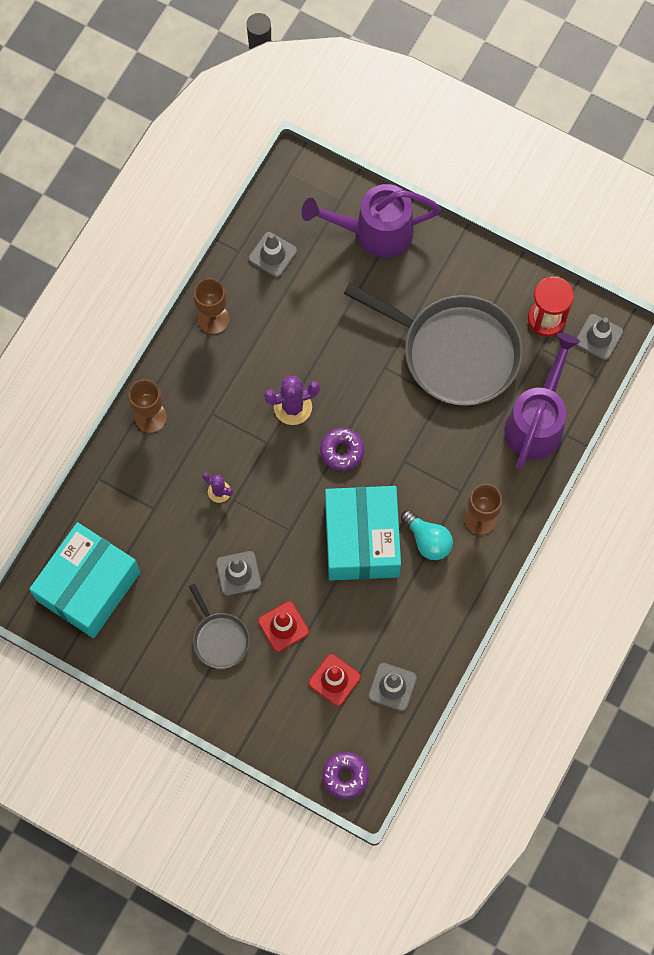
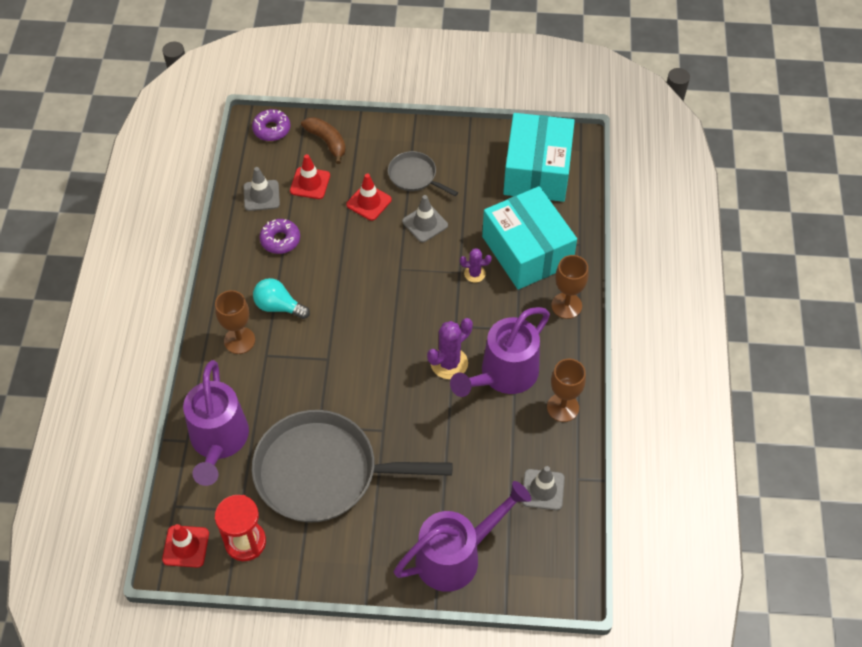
camera: 155 degrees right, 15 degrees down
(249, 373) = (503, 375): none -> purple watering can
(292, 729) = (327, 142): none -> brown banana
(342, 451) = (387, 345): purple donut -> purple donut (280, 240)
(362, 540) = (335, 285): turquoise box -> turquoise box (527, 251)
(598, 337) = (186, 546): grey traffic cone -> red traffic cone

